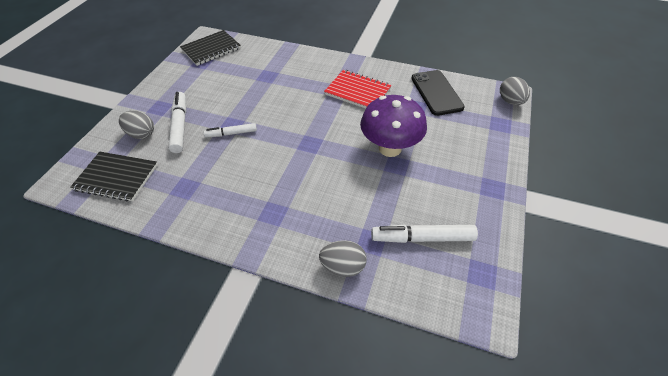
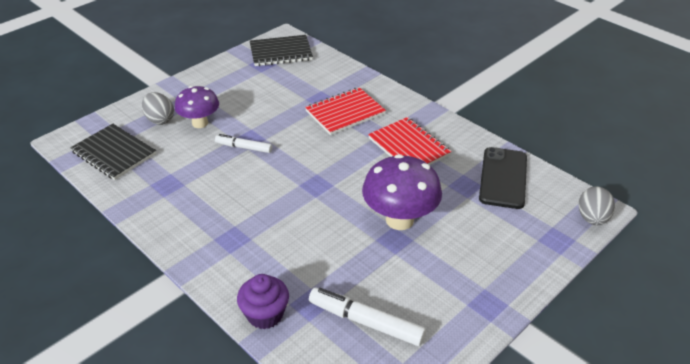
camera: 25 degrees right, 10 degrees down
(180, 126) = (200, 123): white marker -> purple mushroom
(293, 81) = (345, 113): none -> red notebook
(343, 266) = (265, 314): grey egg -> purple cupcake

